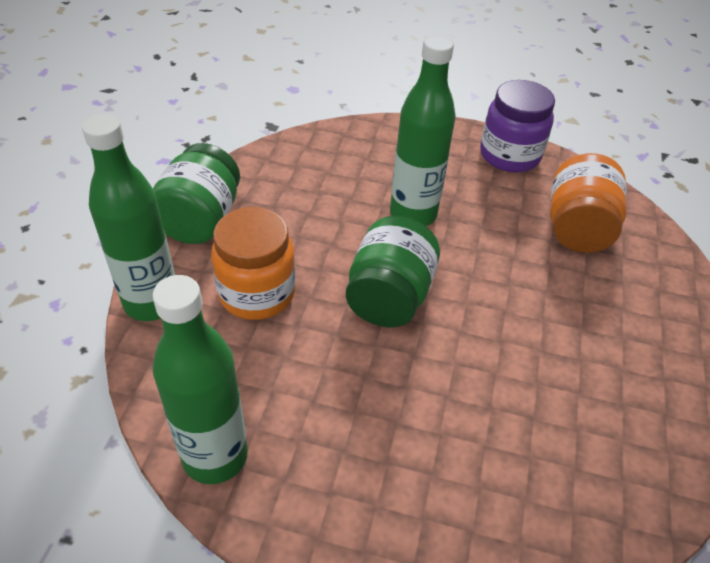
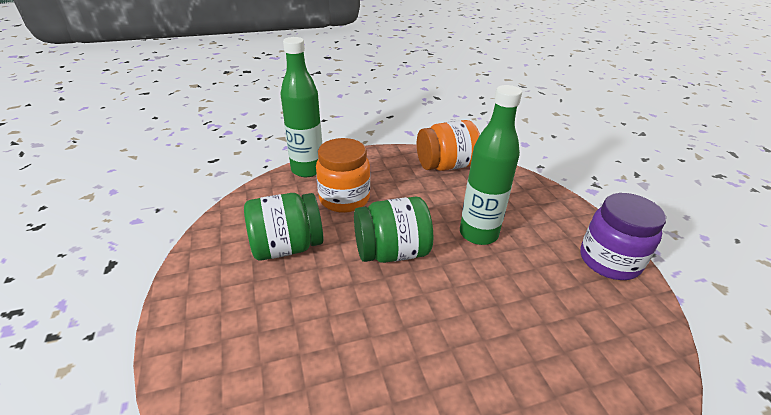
camera: 60 degrees right, 10 degrees down
(200, 220) = (378, 159): green jar -> green jar (287, 247)
(215, 456) = (223, 232): green bottle -> none
(577, 228) = (582, 336): orange jar -> orange jar (446, 166)

